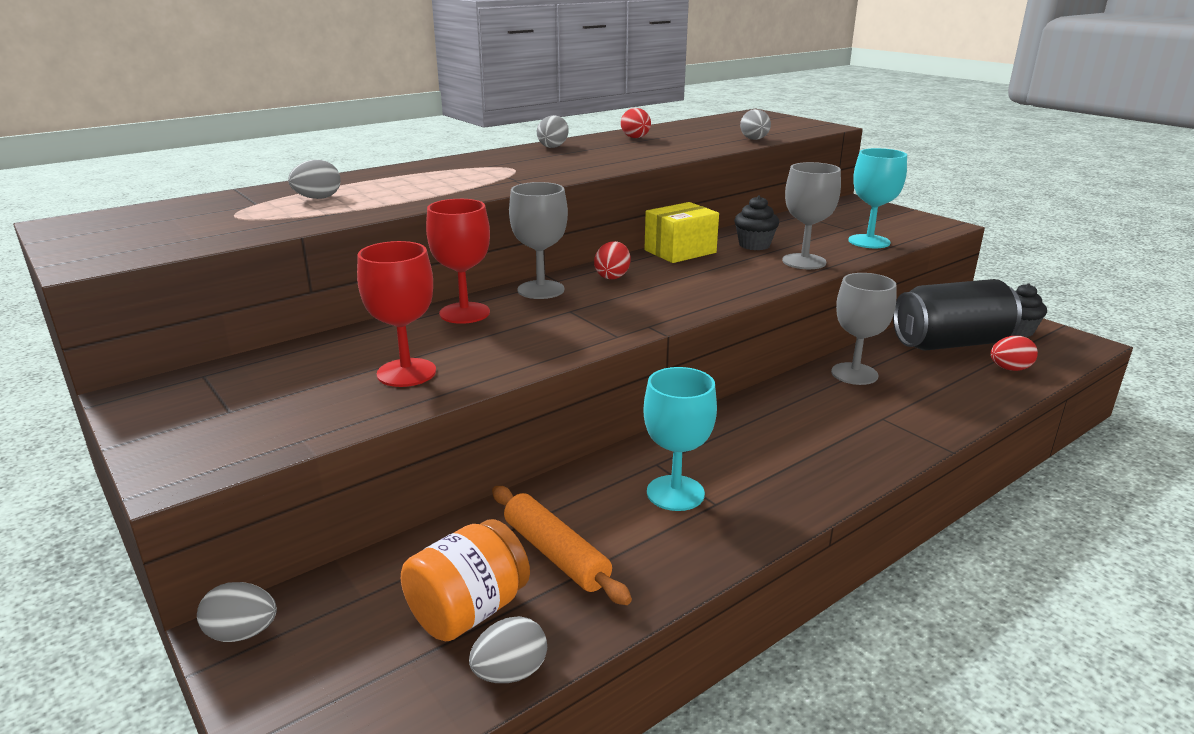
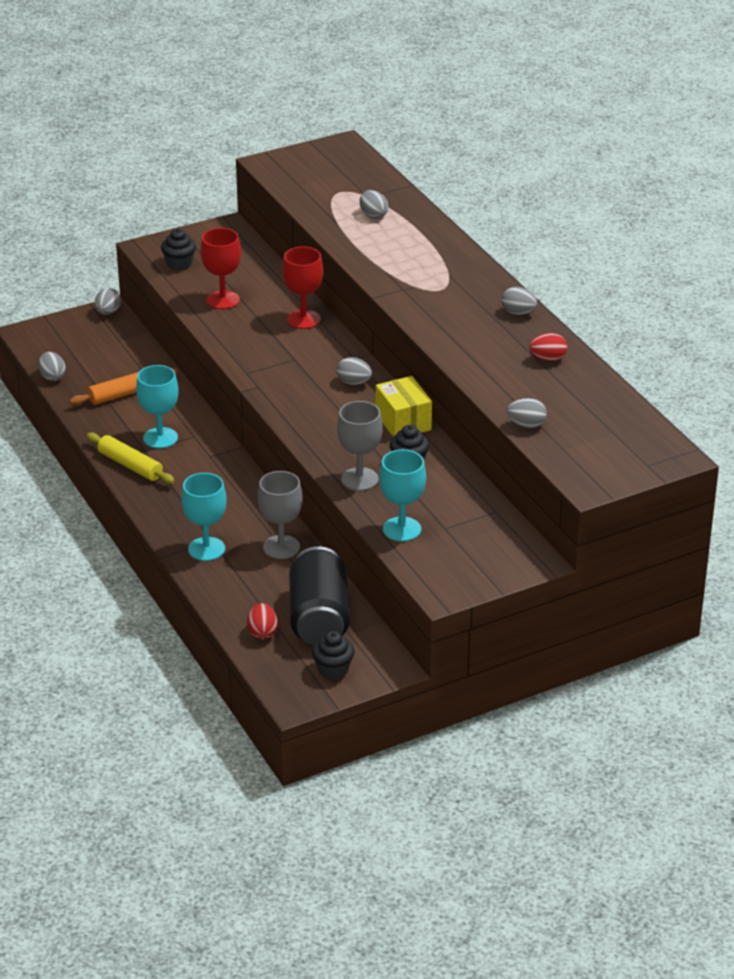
camera: 100 degrees right, 10 degrees up
(266, 426) = (179, 264): none -> black cupcake
(469, 611) = (95, 367): orange jar -> none
(541, 290) = (336, 350): grey goblet -> none
(612, 276) = (354, 383): red egg -> grey egg
(764, 511) = (130, 466): none -> yellow rolling pin
(903, 419) = (206, 549): none -> turquoise goblet

